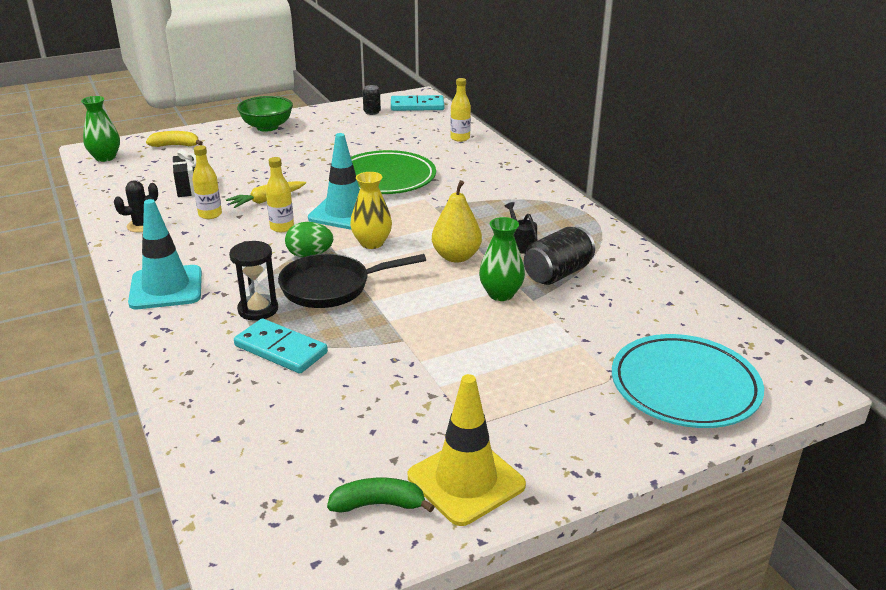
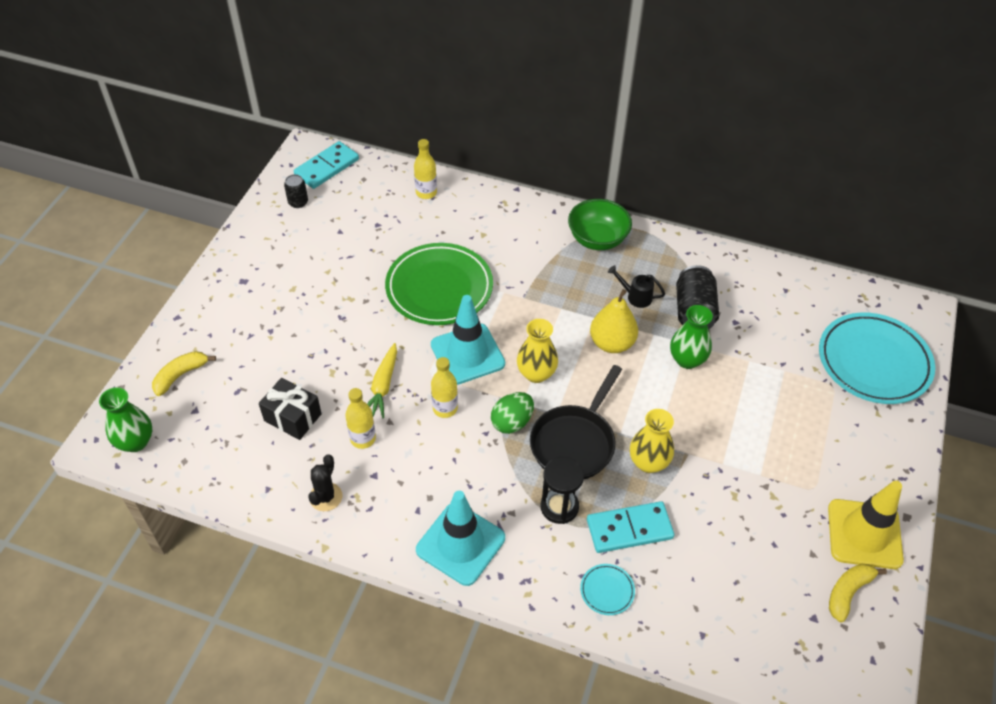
camera: 45 degrees left, 20 degrees up
(202, 368) = (607, 590): none -> turquoise plate
(267, 127) = (230, 288): green bowl -> green bowl (597, 239)
(363, 326) = (648, 462): none -> yellow vase
(378, 504) = (848, 592): green banana -> yellow banana

